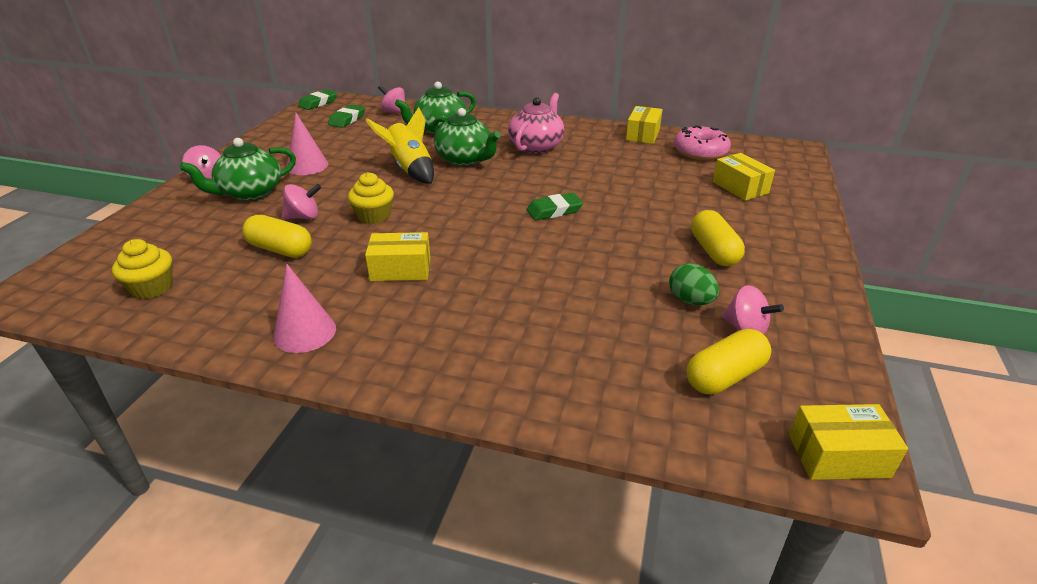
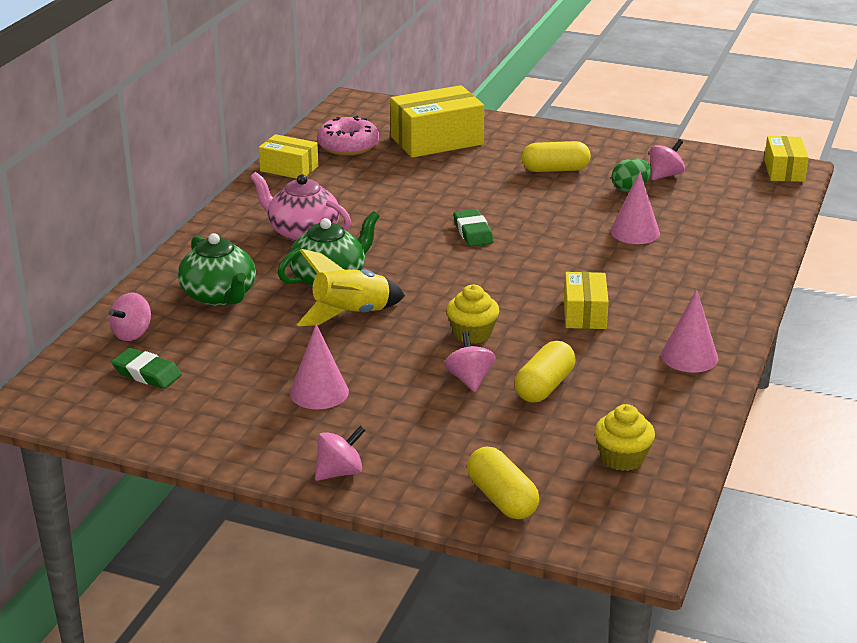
camera: 85 degrees left, 5 degrees down
(250, 193) = (396, 428): green teapot -> none
(318, 103) = (50, 408): green eraser -> none
(579, 302) = (635, 232): none -> pink cone
(724, 376) = (718, 190): yellow capsule -> yellow capsule (501, 499)
(740, 187) = (436, 140): yellow box -> yellow box, size x1.67

